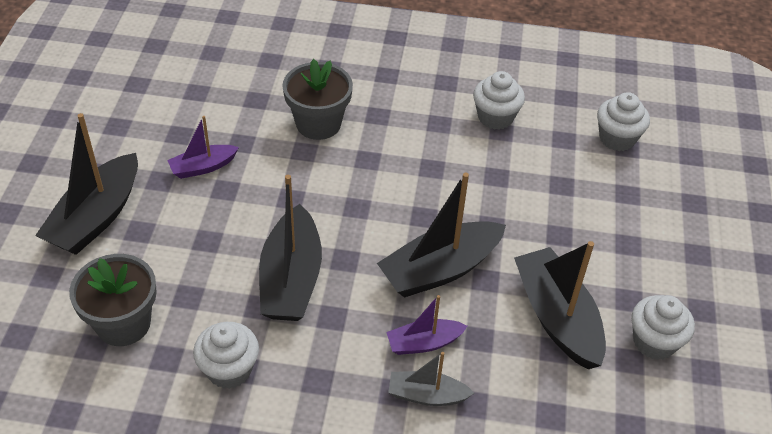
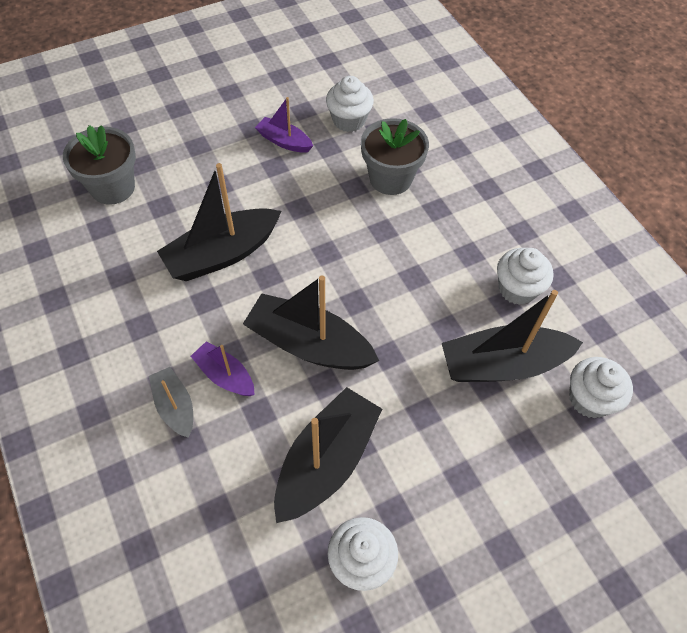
camera: 55 degrees right, 10 degrees up
(96, 217) = (191, 117): black boat -> black boat (502, 364)
(229, 369) = (114, 268): white cupcake -> white cupcake (349, 120)

